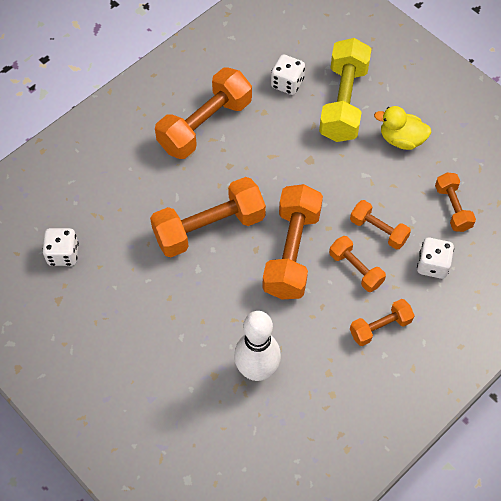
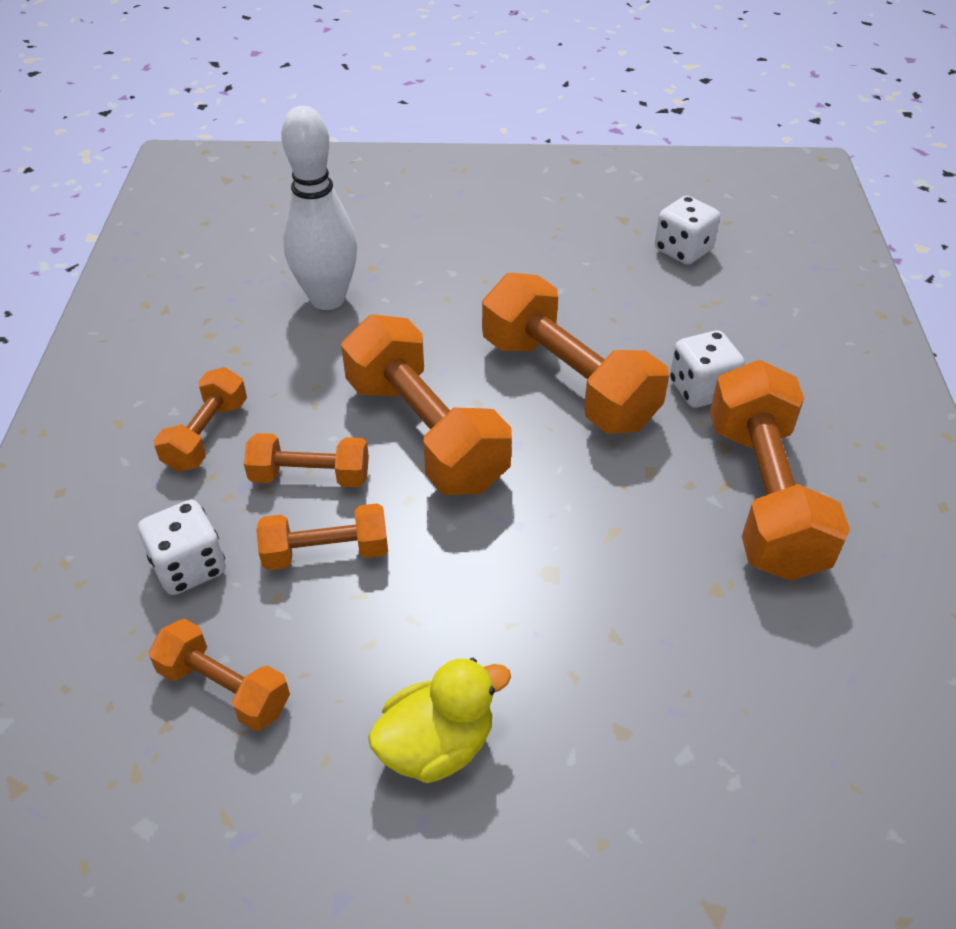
camera: 135 degrees right, 15 degrees down
(209, 228) = (567, 382): orange dumbbell -> orange dumbbell turned 60 degrees counterclockwise
(287, 83) = (753, 675): white dice -> white dice (701, 390)
(343, 102) = (618, 728): yellow dumbbell -> none

